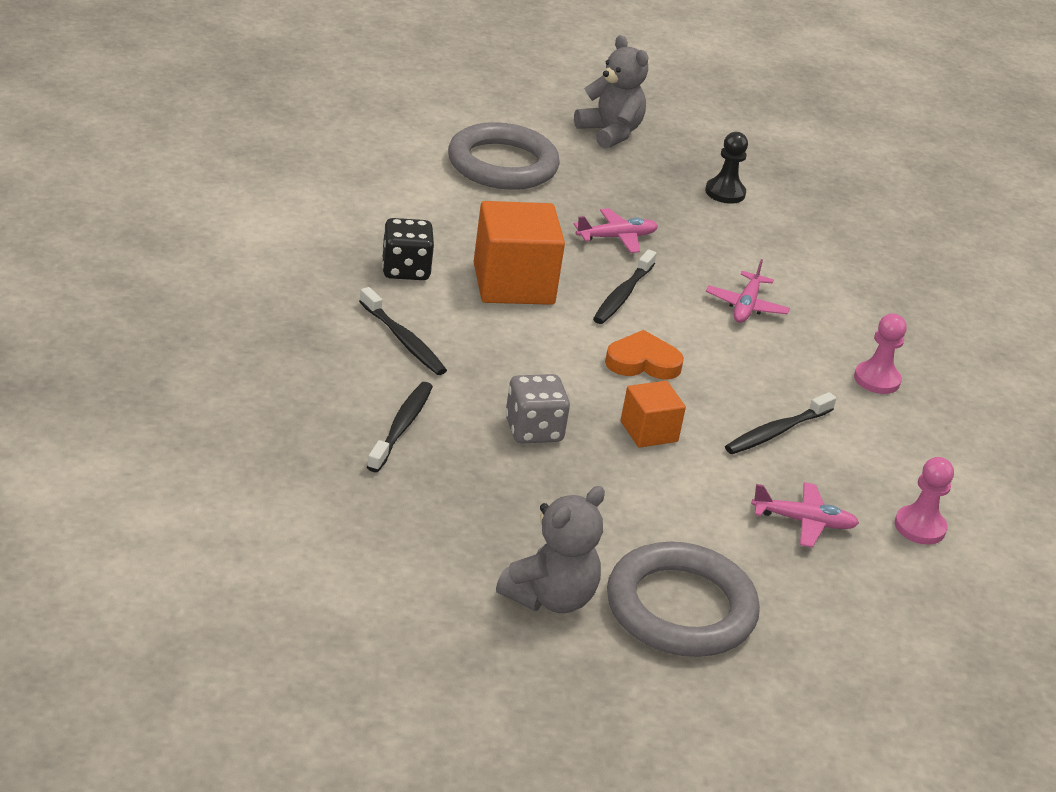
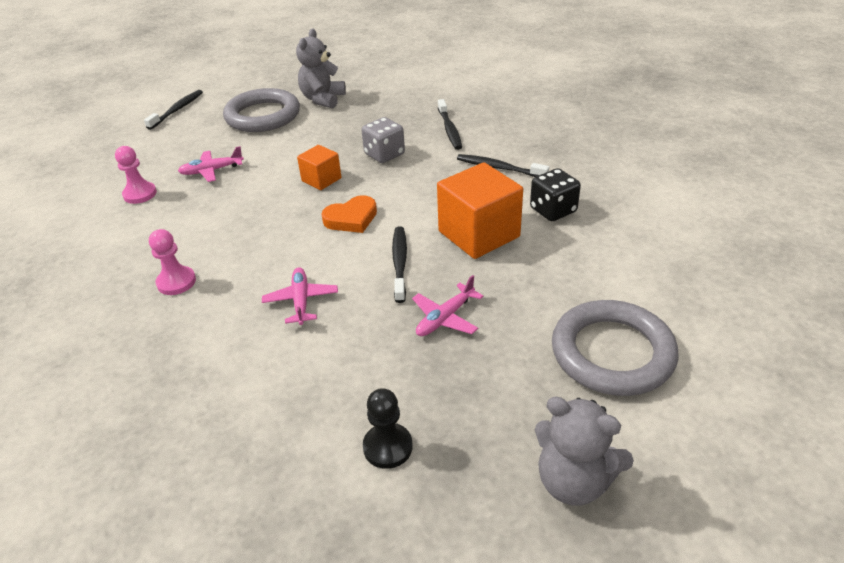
camera: 160 degrees right, 5 degrees up
(777, 432) = (242, 212): black toothbrush -> black toothbrush (177, 110)

